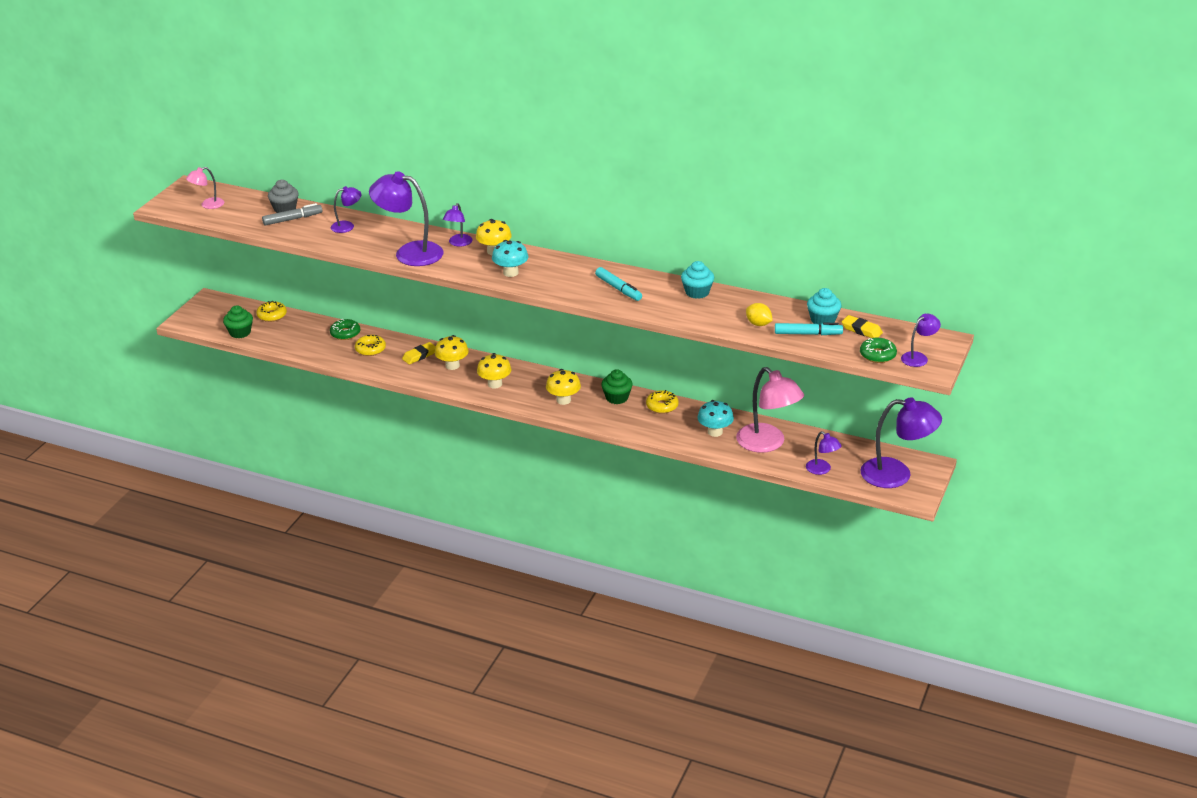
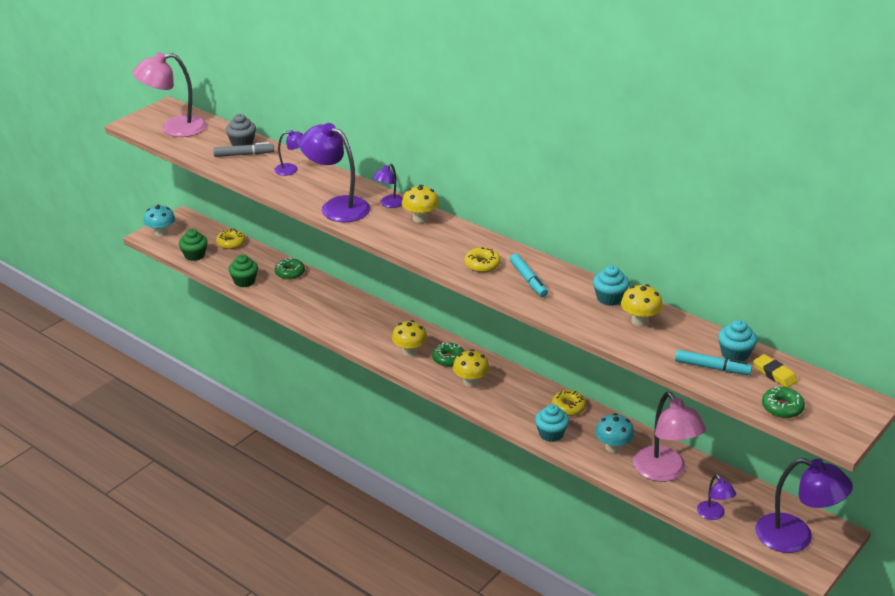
camera: 15 degrees right, 0 degrees up
(208, 205) = (174, 128): pink lamp -> pink lamp, size x1.98
(370, 349) = (306, 293): yellow donut -> yellow donut (482, 264)
(419, 356) = (349, 308): yellow eraser -> none
(452, 365) = (376, 324): yellow mushroom -> yellow mushroom (640, 321)
(510, 273) = (426, 244): turquoise mushroom -> turquoise mushroom (161, 233)
(534, 384) = (448, 359): none -> green donut
(617, 398) = (525, 389): green cupcake -> green cupcake (244, 281)
(655, 431) = (551, 434): none -> turquoise cupcake
(758, 324) = (661, 346): yellow lemon -> none
(918, 357) = (828, 419): purple lamp -> none

